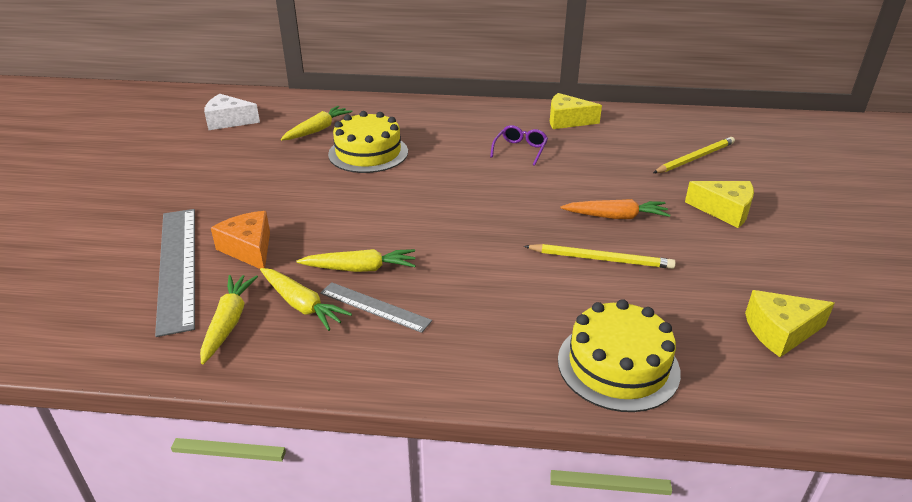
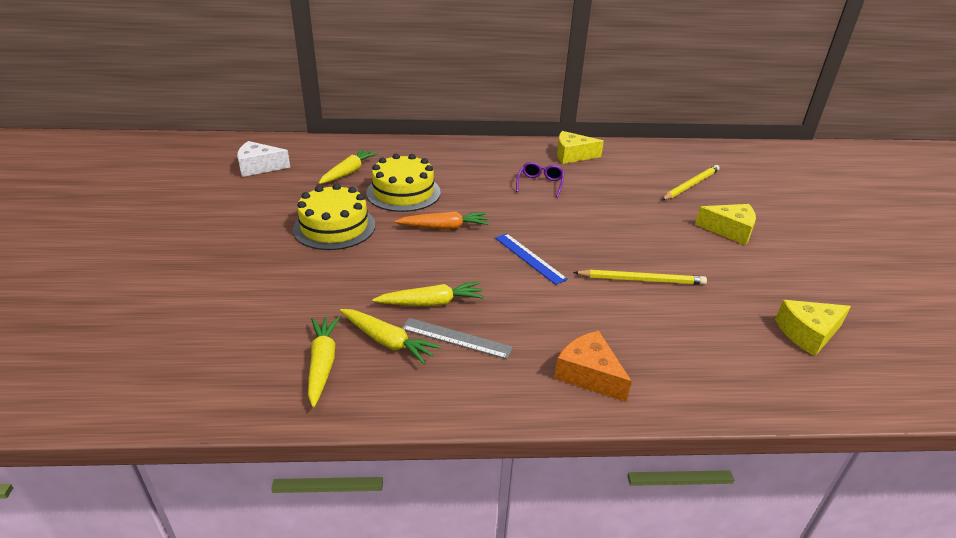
camera: 10 degrees left, 0 degrees up
(177, 266) = (253, 312): grey ruler -> none
(249, 249) = (319, 290): orange cheese -> orange cheese (589, 374)
(482, 228) = (529, 258): none -> blue ruler
(616, 217) = (642, 241): orange carrot -> orange carrot (444, 227)
(618, 365) = (686, 375): yellow cake -> yellow cake (334, 227)

